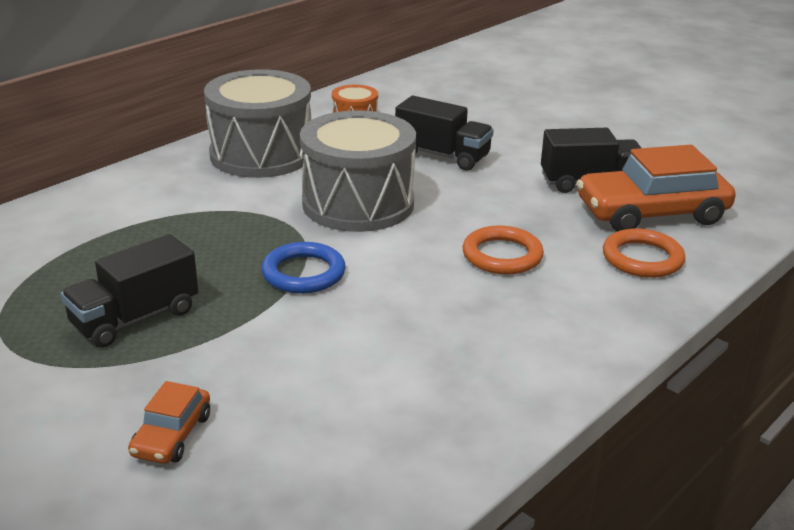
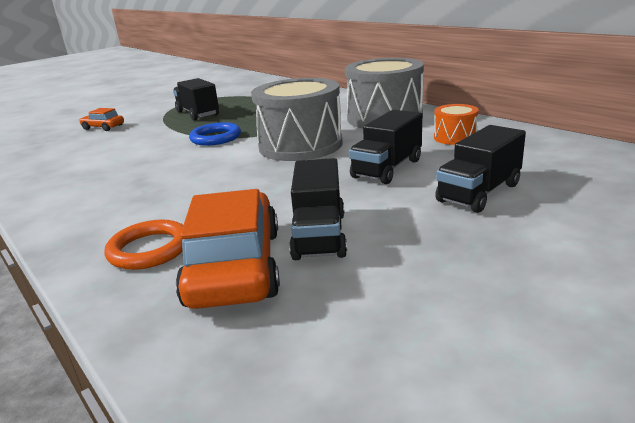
camera: 100 degrees right, 5 degrees down
(498, 123) = (479, 193): none -> black truck
(502, 255) = (198, 189): orange ring -> none

